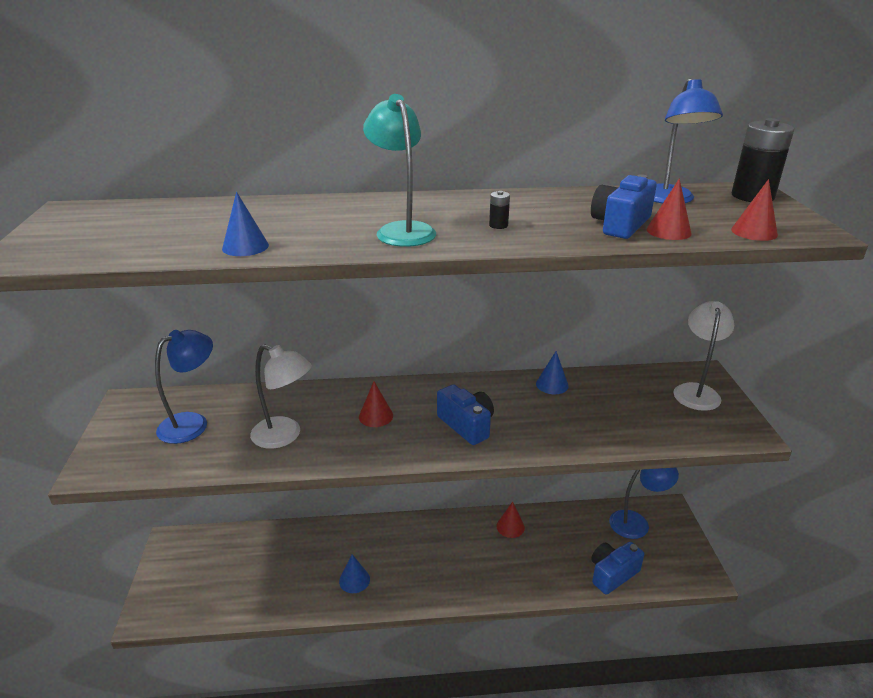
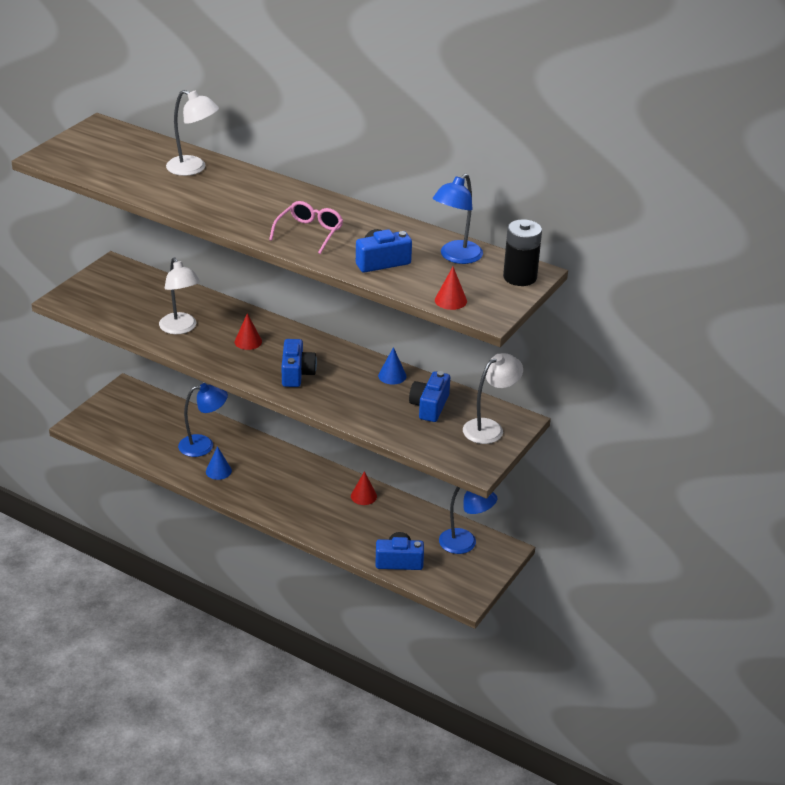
camera: 35 degrees right, 5 degrees up
(192, 423) = (137, 296): blue lamp -> blue lamp (203, 445)
(245, 247) = (155, 193): blue cone -> none
(259, 213) = (193, 168): none -> white lamp
(401, 230) = (250, 214): turquoise lamp -> none
(498, 225) = (309, 232): black battery -> pink glasses
(623, 396) = (429, 406): none -> blue camera
(668, 231) = (400, 278): red cone -> none

